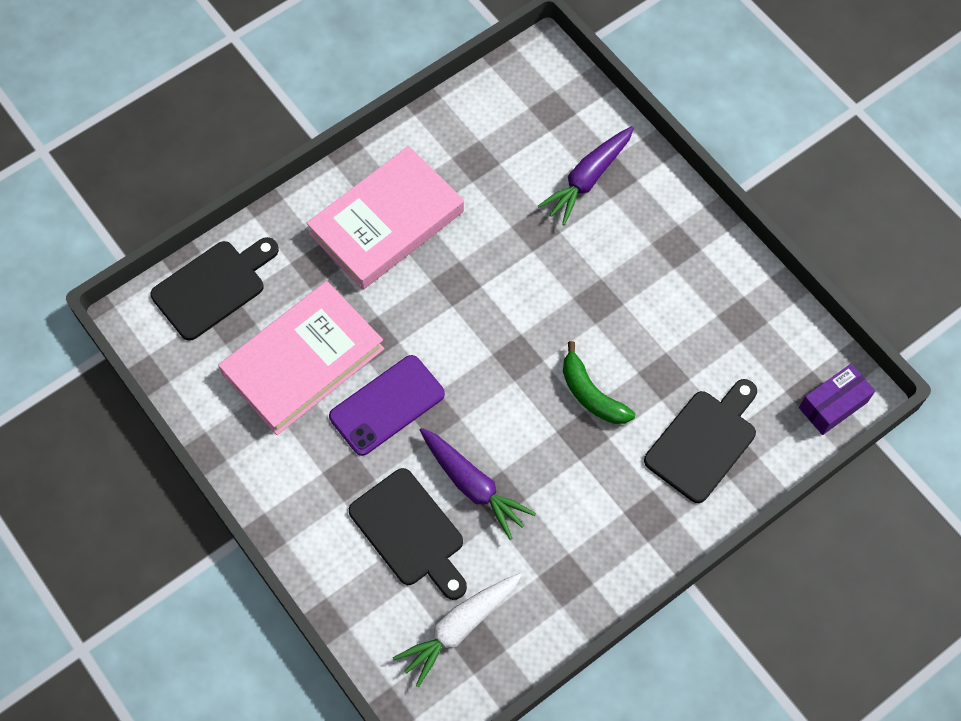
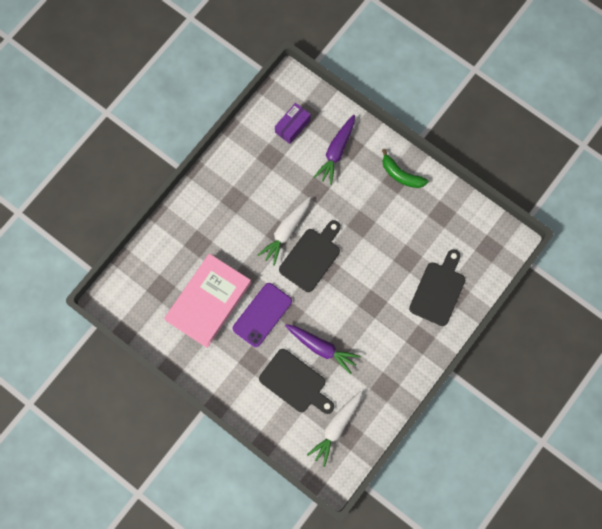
camera: 15 degrees left, 10 degrees up
(213, 287) = (145, 271): black cutting board -> black cutting board (311, 257)
(386, 222) = (231, 207): pink book -> none
(467, 283) = (286, 232): none -> white carrot
(591, 394) = (371, 279): green banana -> green banana (401, 175)
(833, 405) = (502, 251): purple box -> purple box (292, 126)

